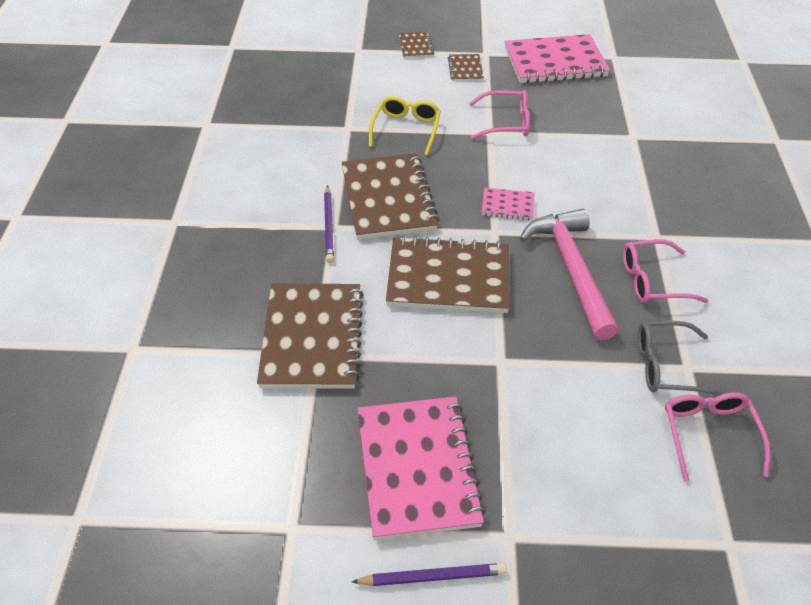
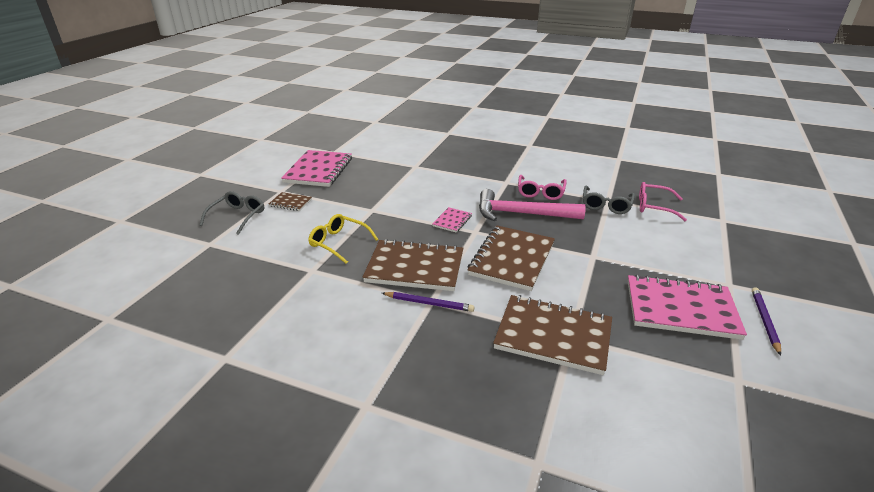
camera: 70 degrees left, 15 degrees down
(416, 46) = (238, 216): brown notebook -> grey glasses
(506, 123) = (367, 201): pink glasses -> none

